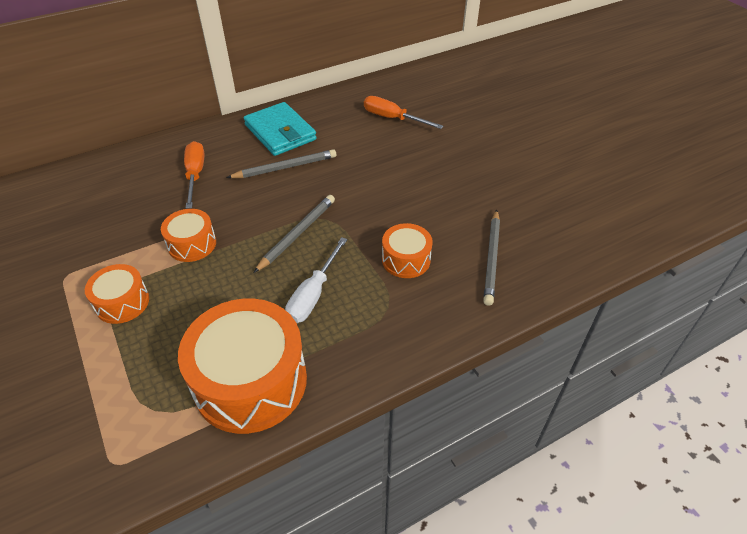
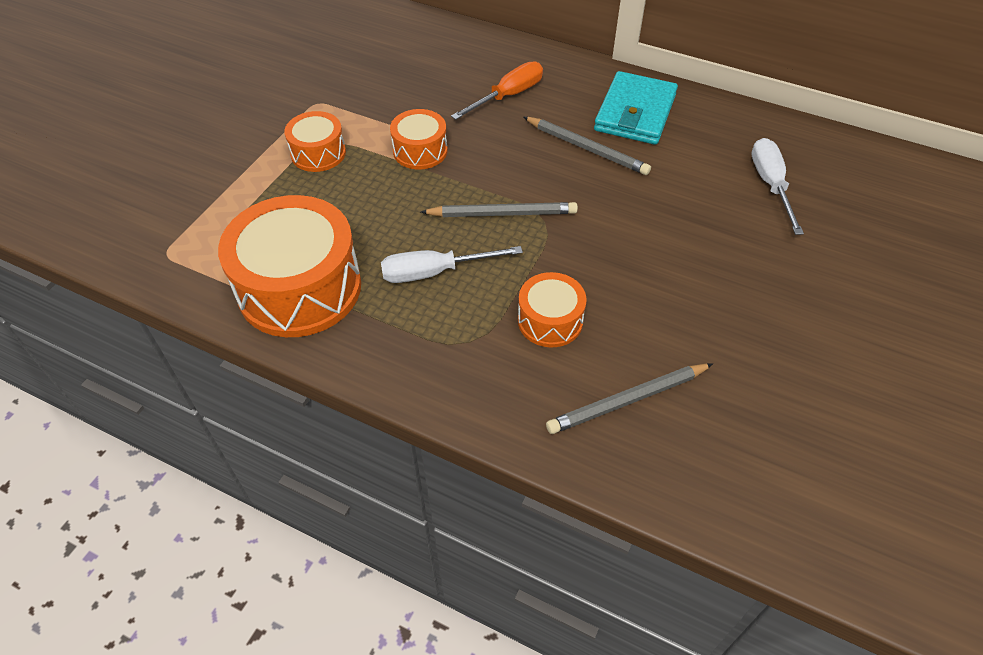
camera: 55 degrees right, 5 degrees up
(392, 118) = (770, 185): orange screwdriver -> white screwdriver

